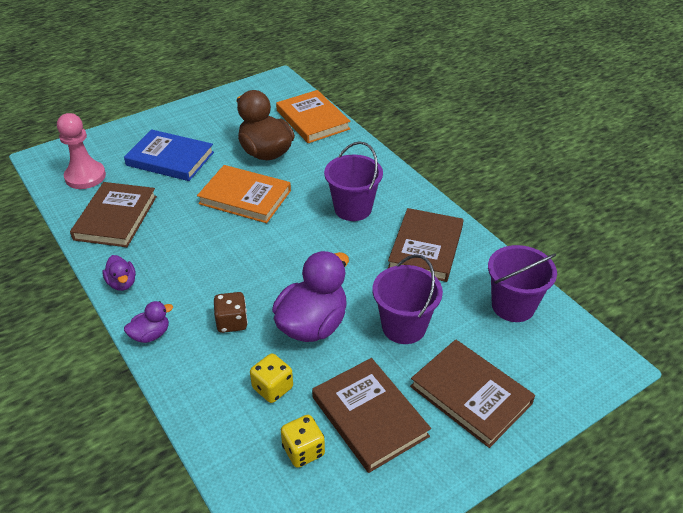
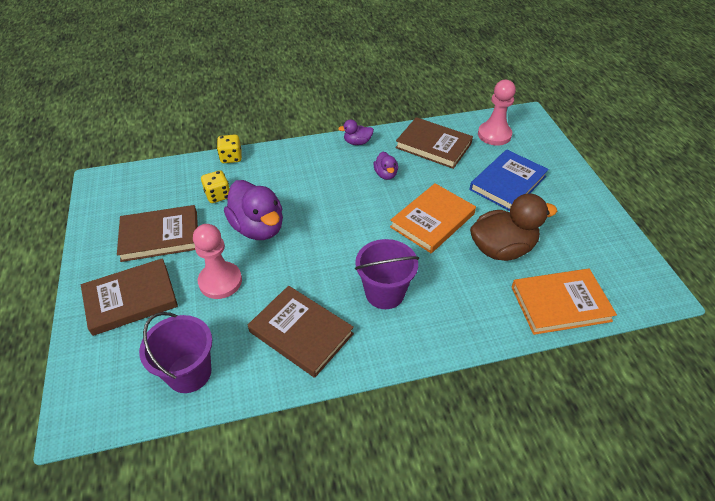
camera: 110 degrees right, 5 degrees up
(151, 335) = (300, 149): purple duck -> purple duck (385, 174)
(232, 322) = (288, 187): brown dice -> none
(303, 450) = (162, 199): yellow dice -> yellow dice (231, 157)
(404, 327) = (220, 281): purple bucket -> pink pawn

